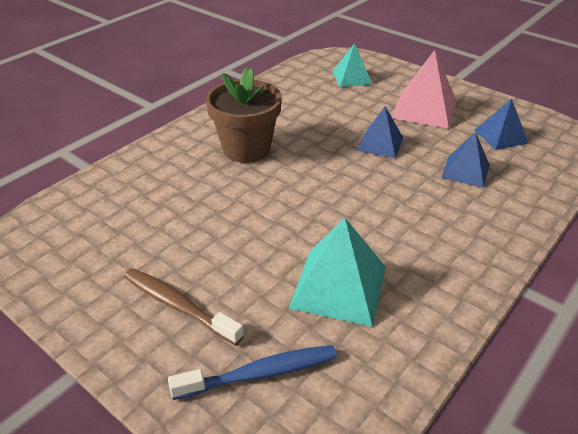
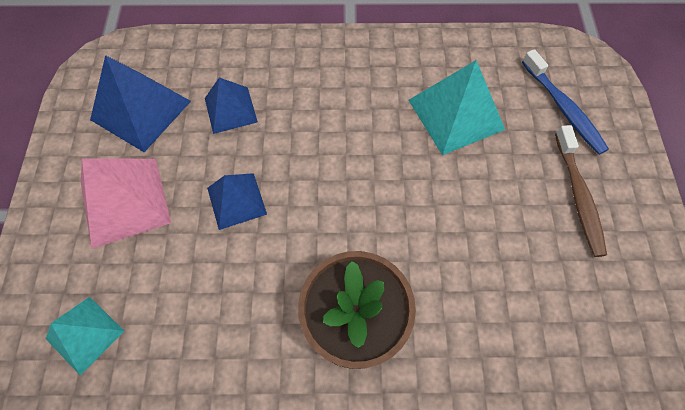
camera: 130 degrees left, 25 degrees up
(260, 373) = (563, 108): blue toothbrush -> blue toothbrush turned 150 degrees counterclockwise
(501, 136) = (141, 110): blue pyramid -> blue pyramid, size x1.58

